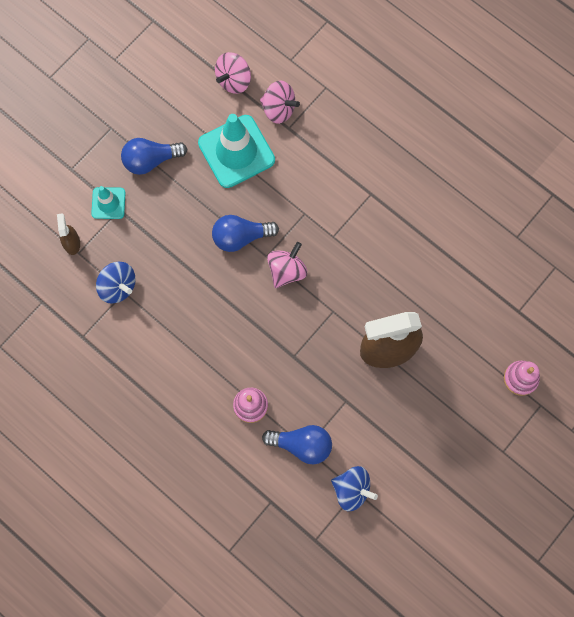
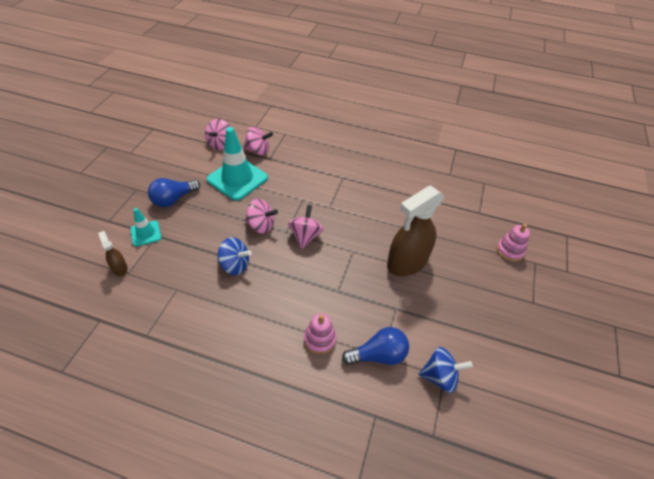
camera: 25 degrees left, 25 degrees down
(118, 287) = (169, 287): blue spinning top -> blue spinning top (235, 265)
(241, 237) = (261, 225): blue light bulb -> pink spinning top

